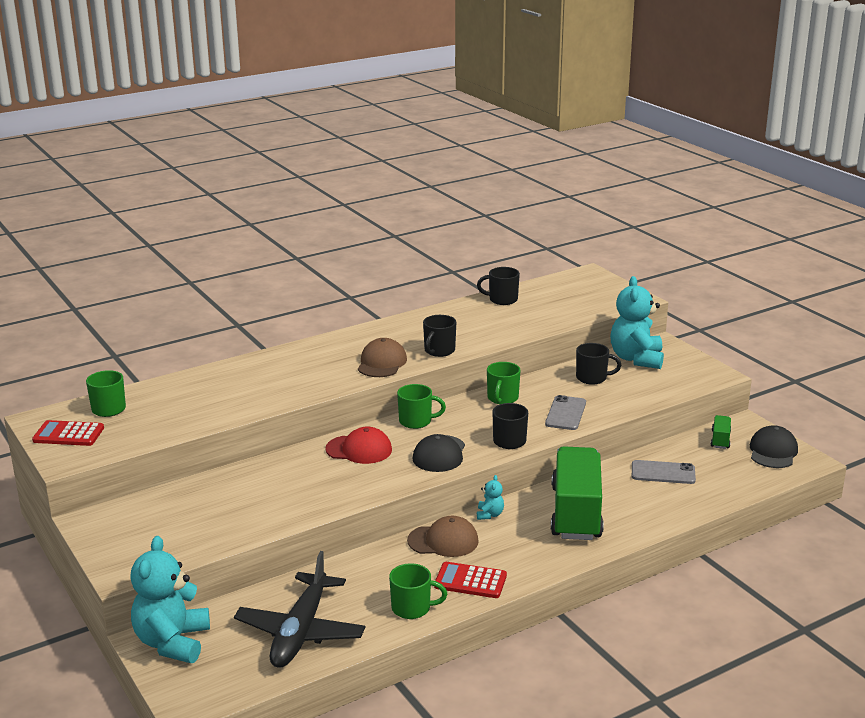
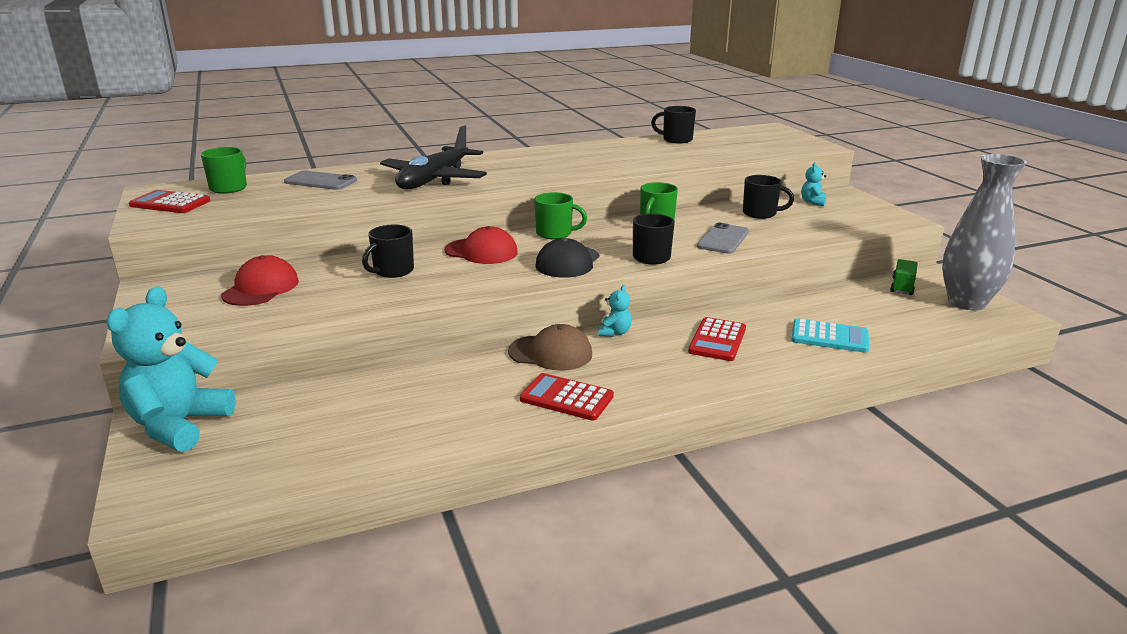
camera: 10 degrees right, 0 degrees up
(186, 511) = (261, 288): none -> red cap
(301, 631) = (335, 431): black plane -> black plane (434, 179)
(382, 363) = (529, 174): brown cap -> none
(412, 608) = (482, 420): green mug -> none
(439, 351) = (594, 169): black mug -> black mug (393, 271)
(576, 513) = (717, 340): green truck -> red calculator
(636, 359) = (813, 202): turquoise teddy bear -> turquoise teddy bear, size x0.43
(663, 472) = (830, 311): grey phone -> grey phone (320, 181)
(665, 499) = (829, 337): none -> turquoise calculator
(773, 451) = (966, 302): black cap -> grey vase

